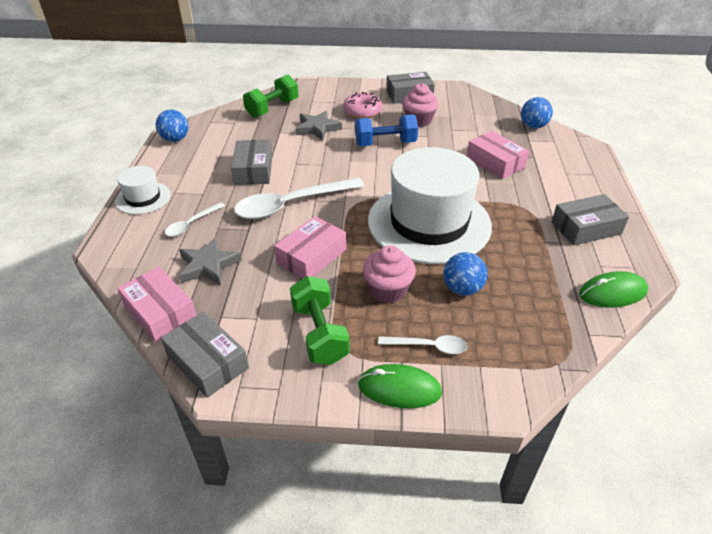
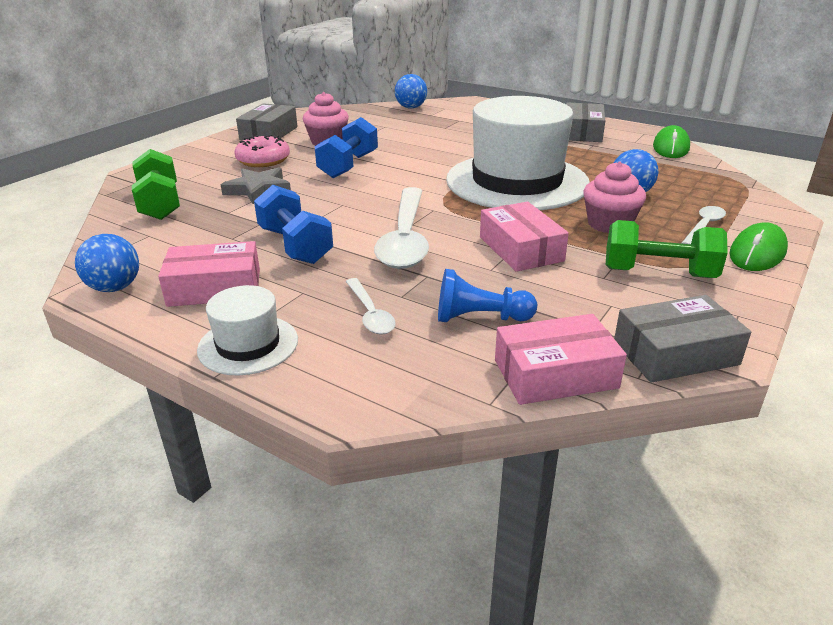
camera: 60 degrees left, 10 degrees down
(208, 265) = (480, 318): grey star -> blue pawn
(253, 170) = (295, 245): grey box -> blue dumbbell
(495, 162) = (450, 134): pink box -> pink box (215, 287)

